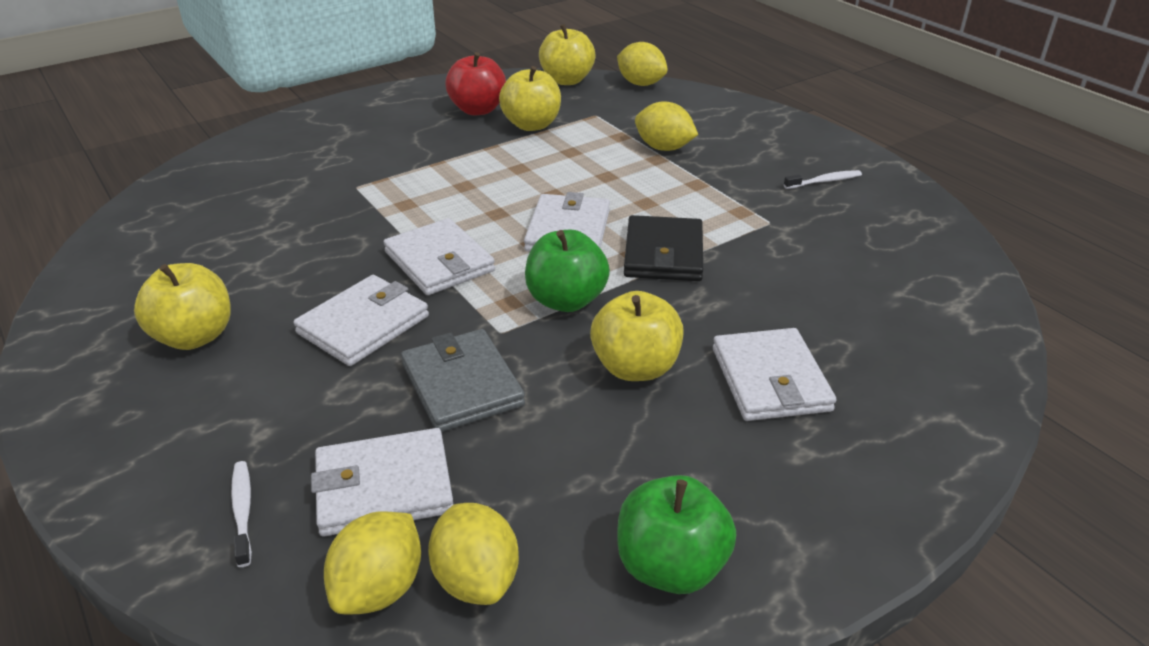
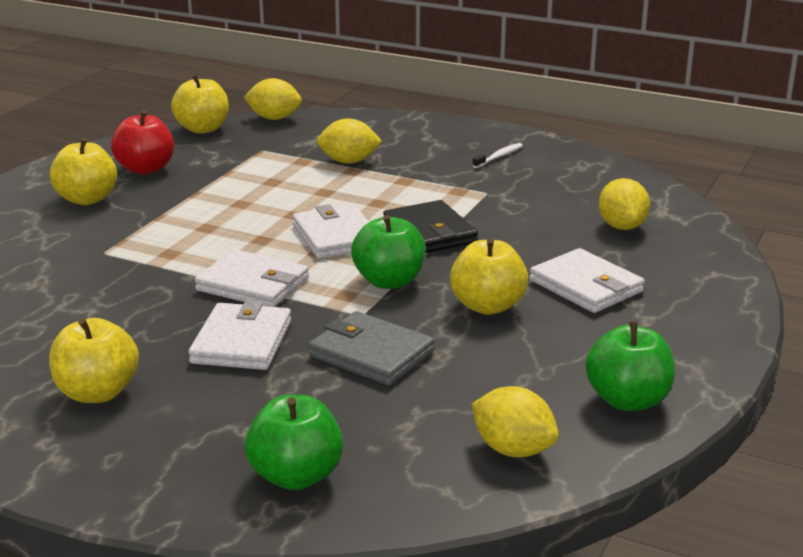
camera: 30 degrees left, 10 degrees down
(243, 511) = (296, 476): white toothbrush -> green apple
(379, 588) = (453, 477): yellow lemon -> yellow lemon (622, 226)
(383, 487) = (387, 427): white wallet -> none
(531, 125) = (212, 170): yellow apple -> yellow apple (87, 199)

